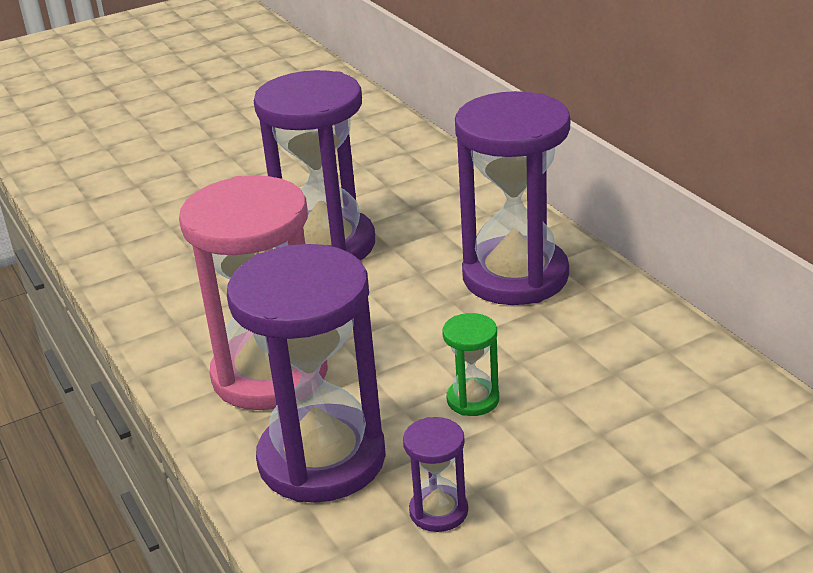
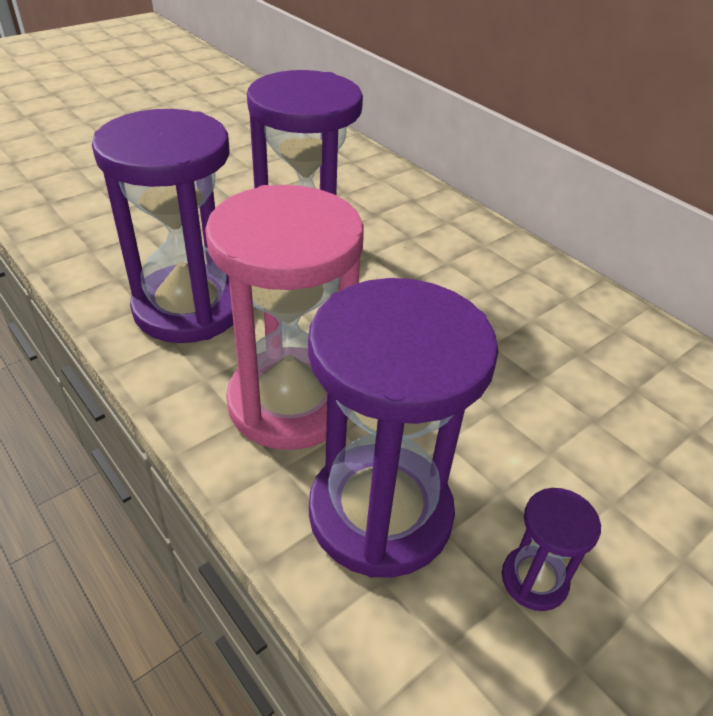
camera: 15 degrees left, 10 degrees up
(473, 399) = (513, 427): green hourglass -> none
(515, 276) = (498, 285): purple hourglass -> purple hourglass (188, 308)

